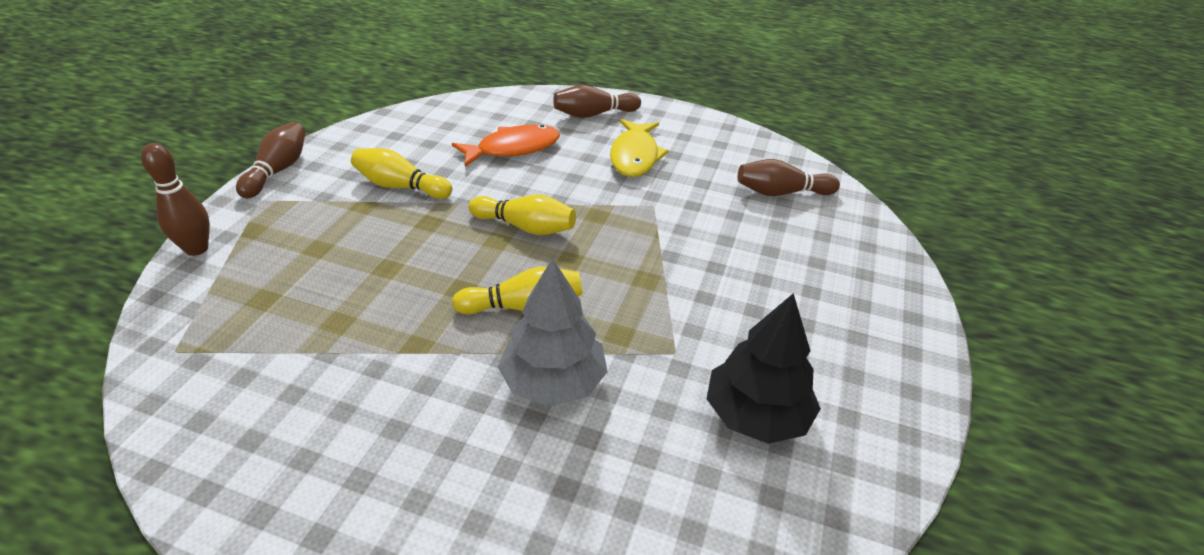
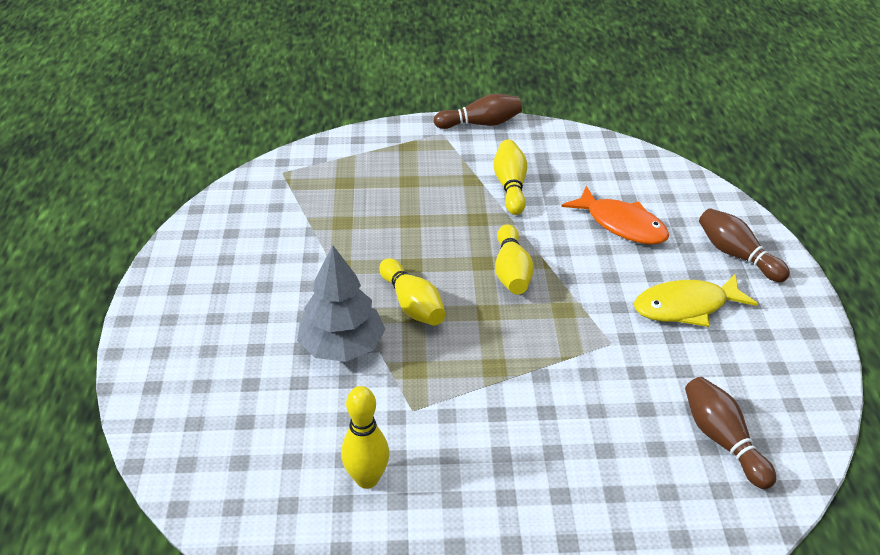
camera: 70 degrees right, 0 degrees up
(197, 249) = (373, 134): brown bowling pin -> none
(756, 415) = (367, 479): black tree -> yellow bowling pin

